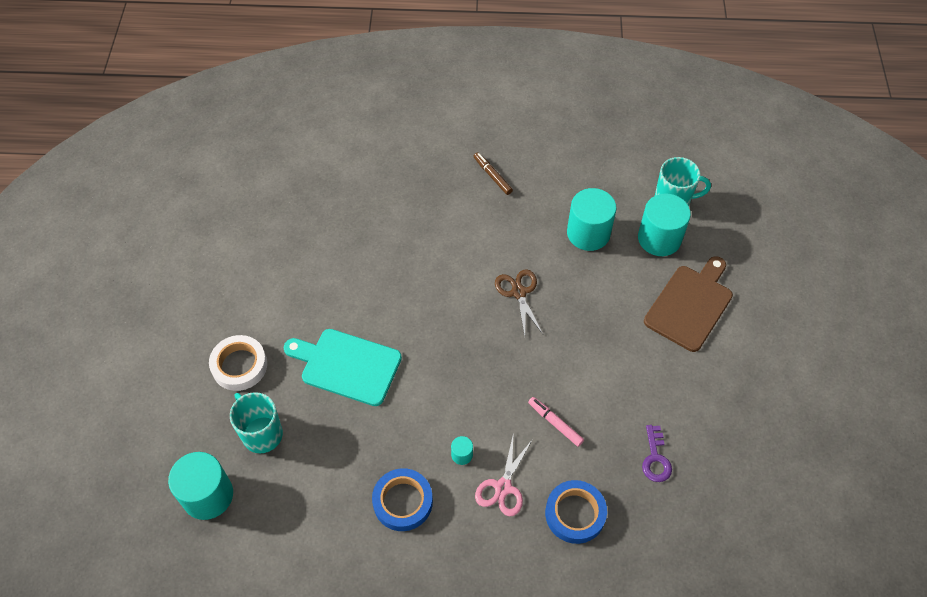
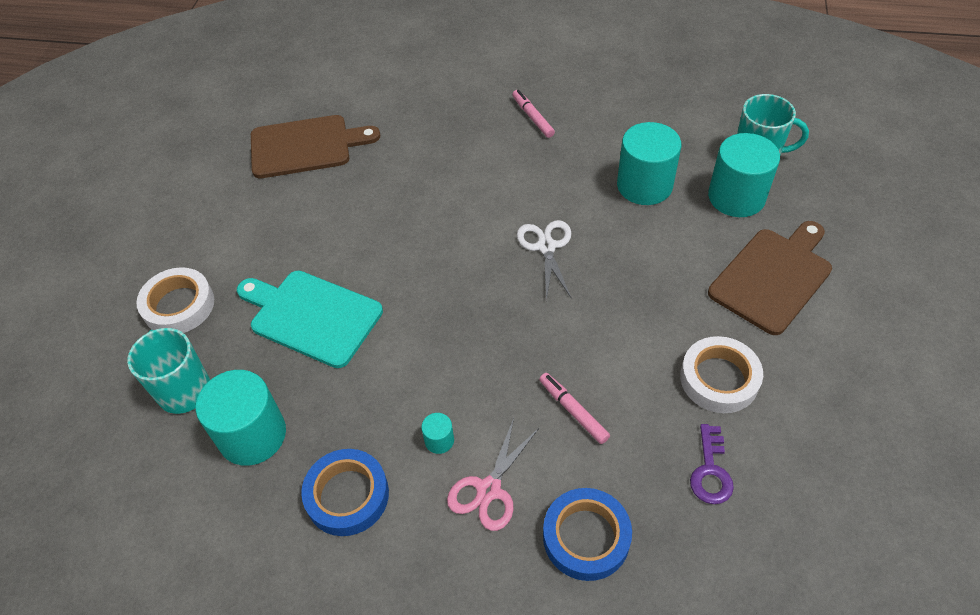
camera: 10 degrees right, 5 degrees down
(208, 495) = (94, 461): turquoise cylinder -> turquoise cylinder (252, 435)
(309, 215) = (305, 146): none -> brown cutting board
(492, 176) = (532, 117): brown marker -> pink marker
(519, 292) = (546, 247): brown scissors -> white scissors
(656, 389) = (719, 379): none -> white tape

